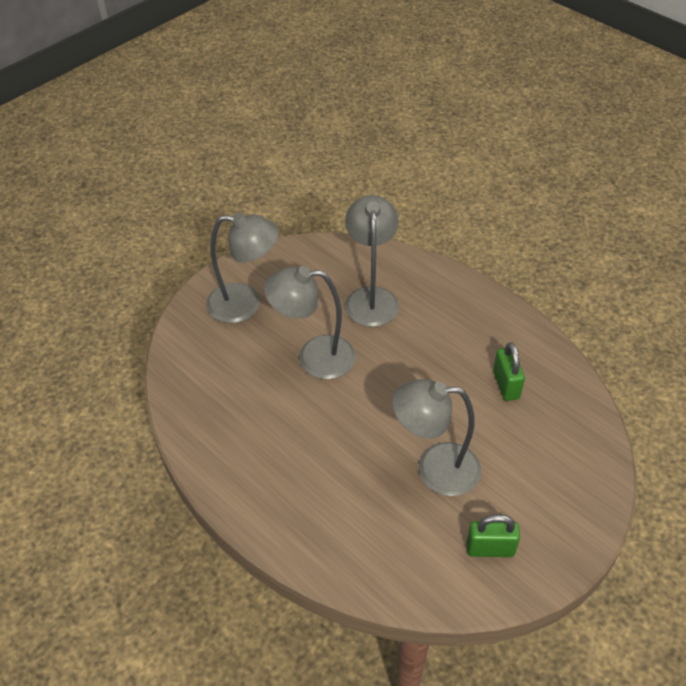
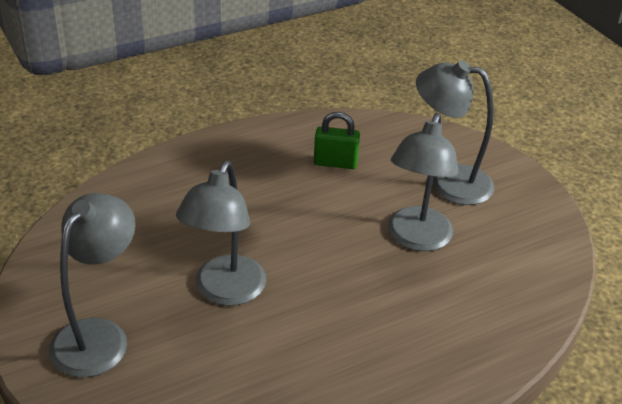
camera: 75 degrees left, 10 degrees down
(371, 297) = (163, 221): grey lamp -> grey lamp (448, 182)
(490, 549) = (515, 229): green padlock -> none

